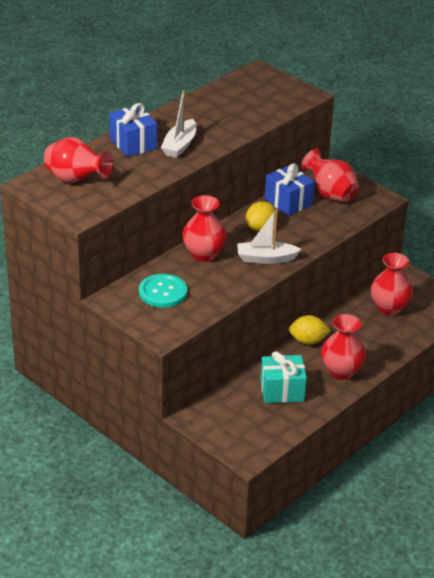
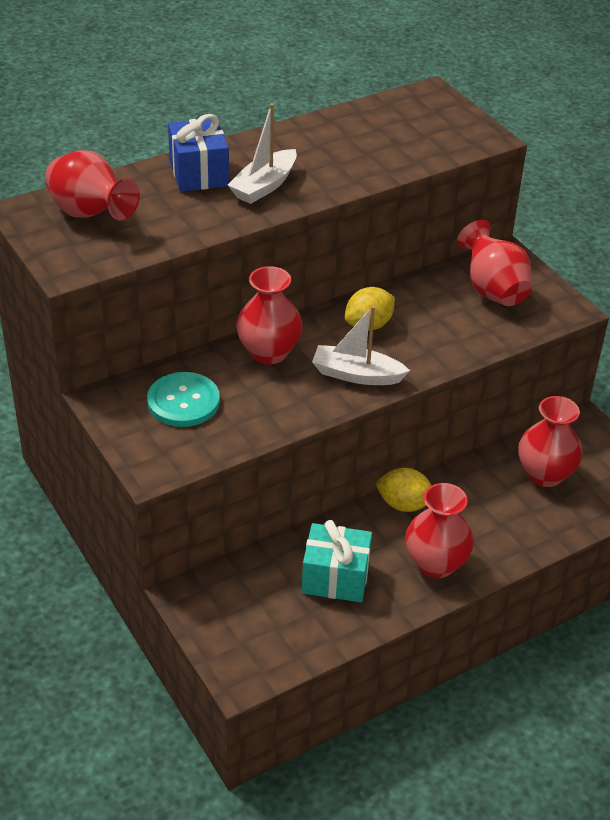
camera: 15 degrees right, 5 degrees up
(288, 202) = (425, 292): blue gift -> none

